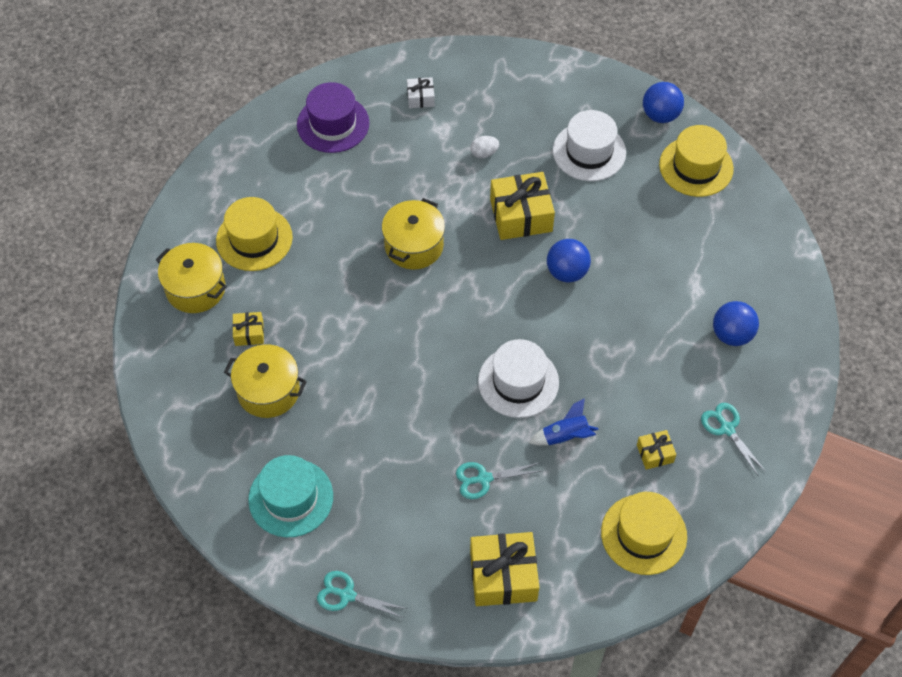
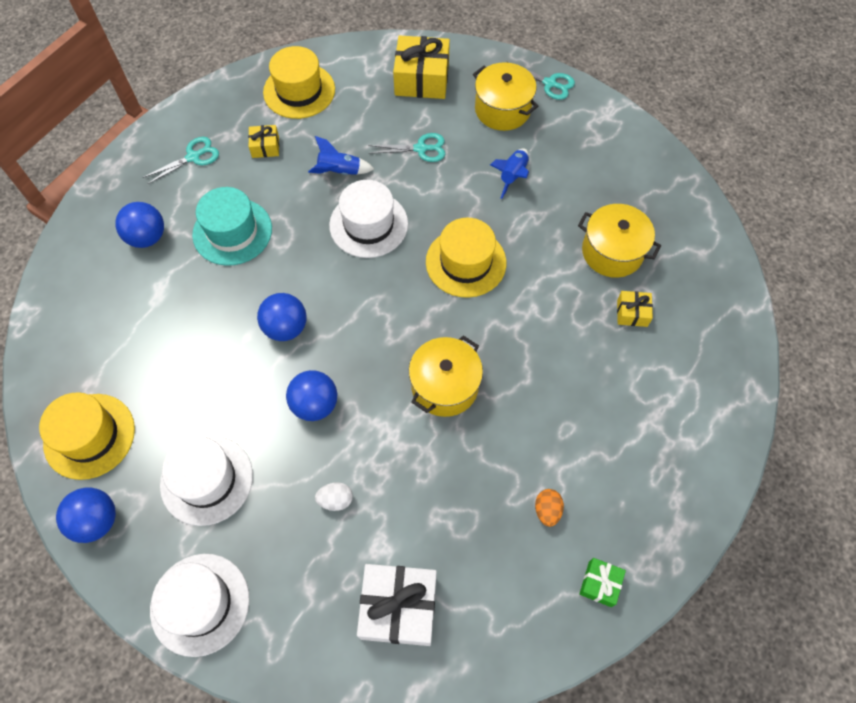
camera: 170 degrees left, 5 degrees up
(195, 288) = (692, 373): yellow pot -> yellow pot (502, 109)
(254, 239) = (627, 424): yellow hat -> yellow hat (466, 262)
(275, 131) = (599, 584): none -> green gift
(291, 498) = (593, 158): turquoise hat -> turquoise hat (232, 231)
(318, 170) = (547, 510): none -> orange egg
(333, 124) = (522, 583): purple hat -> none
(378, 460) = (512, 176): none -> blue rocket
(420, 98) = (398, 607): white gift -> white gift, size x1.97
(521, 215) = (315, 404): yellow gift -> blue ball
(562, 80) = (200, 604): none -> white hat
(727, 428) = (193, 157): turquoise scissors -> turquoise scissors turned 105 degrees counterclockwise

